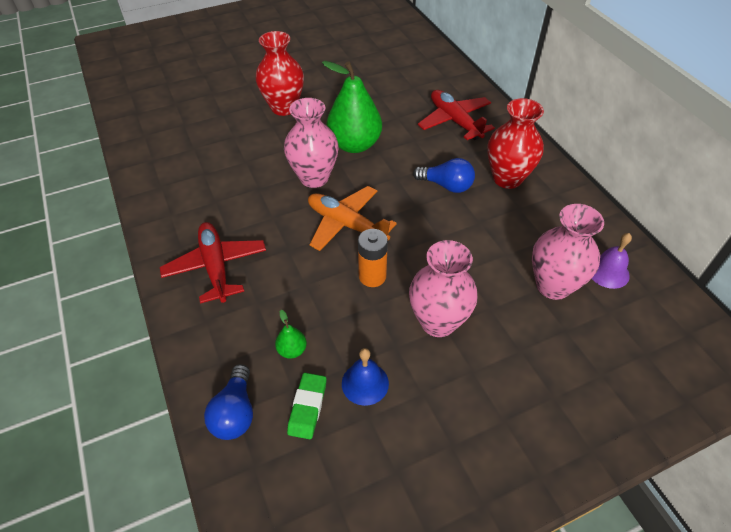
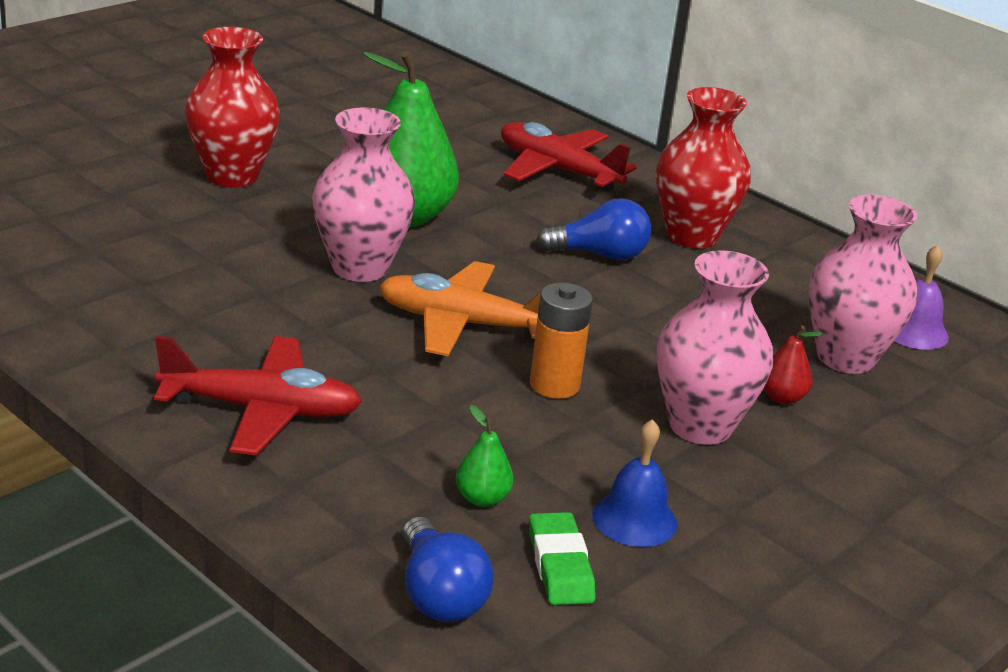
camera: 25 degrees left, 20 degrees down
(216, 267) = (261, 410): red plane -> red plane turned 135 degrees clockwise
(497, 309) = (782, 397): none -> red pear

